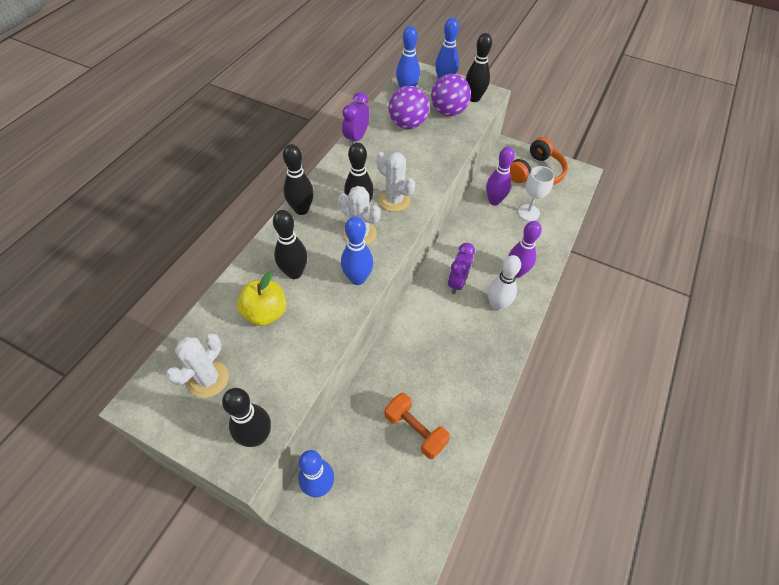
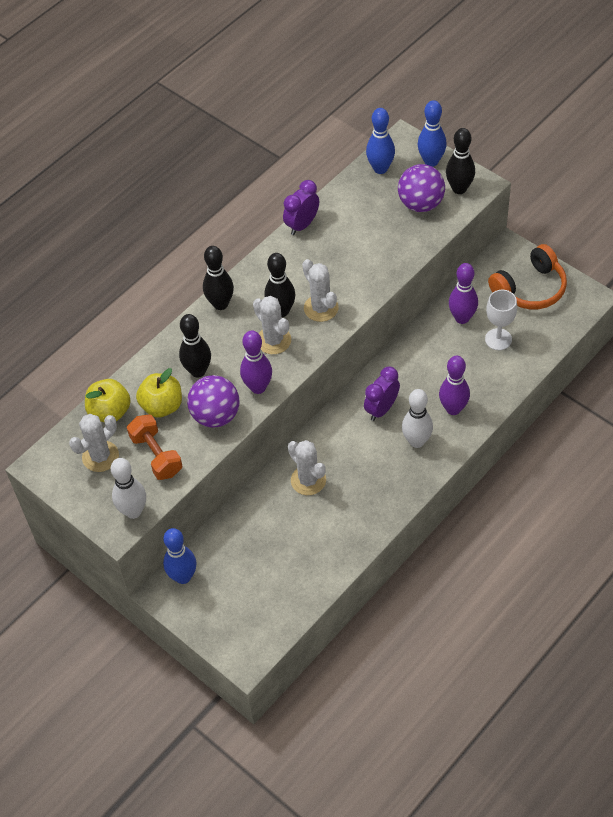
camera: 20 degrees right, 0 degrees up
(211, 328) = (110, 412): none -> yellow apple
(257, 436) = (133, 511): black bowling pin -> white bowling pin
(357, 279) = (258, 387): blue bowling pin -> purple bowling pin
(407, 124) = (366, 214): purple ball -> purple ball (216, 415)
(414, 358) = (308, 480): none -> white cactus
(415, 430) = (287, 548): orange dumbbell -> orange dumbbell (156, 455)

